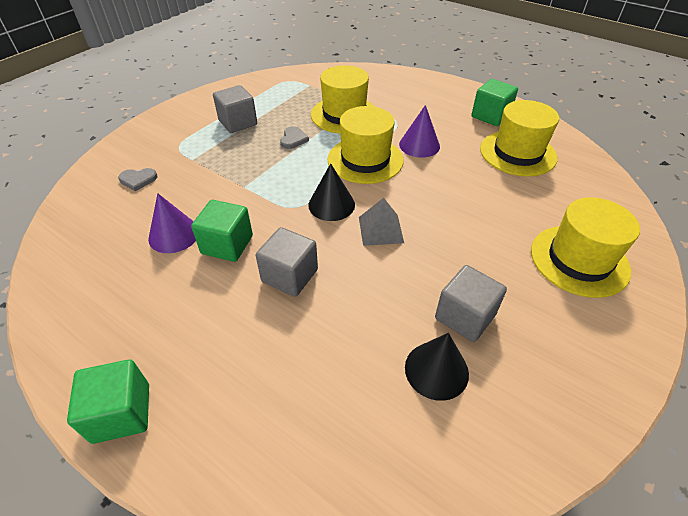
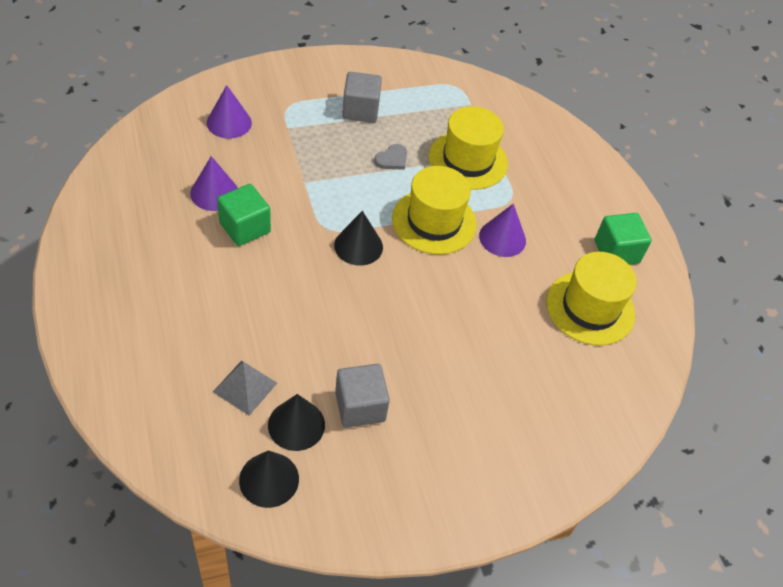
camera: 30 degrees right, 5 degrees up
(121, 413) = (80, 303): green cube -> none
(138, 180) = (229, 122): grey heart -> purple cone
(289, 276) = (266, 284): grey cube -> none
(381, 229) = (374, 295): grey pyramid -> grey pyramid (245, 387)
(469, 439) = (269, 479): none -> black cone
(579, 260) = (510, 435): yellow hat -> none

